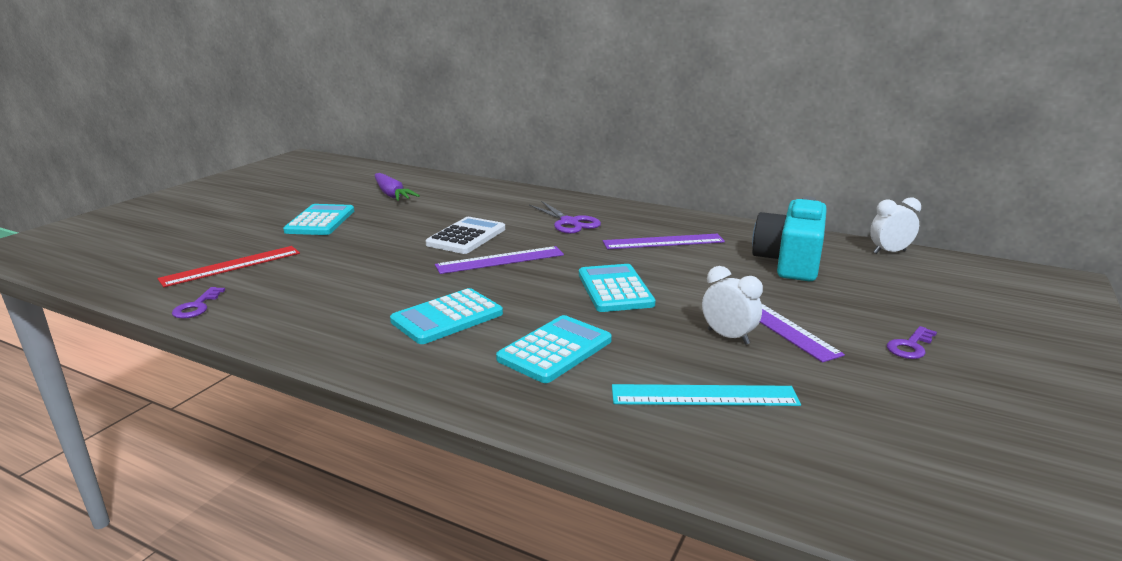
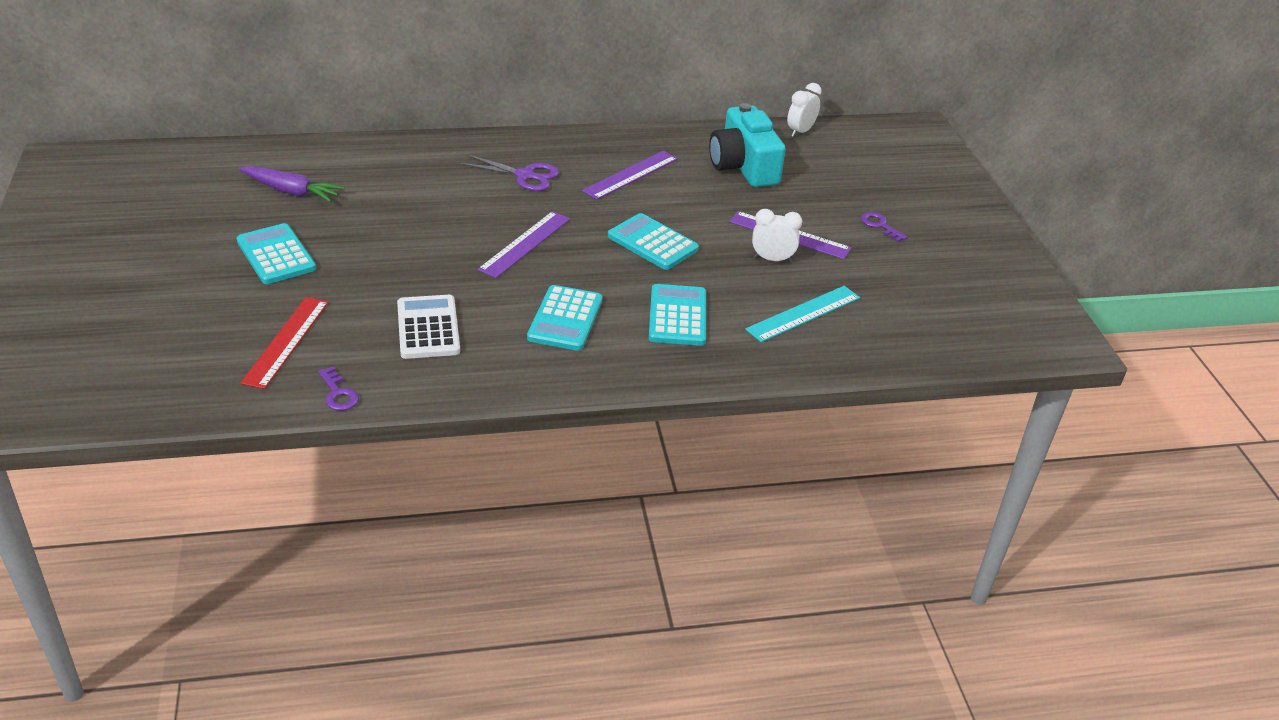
camera: 40 degrees left, 15 degrees up
(466, 237) = (456, 226): white calculator -> white calculator (428, 328)
(910, 346) = (880, 225): purple key -> purple key turned 135 degrees clockwise

